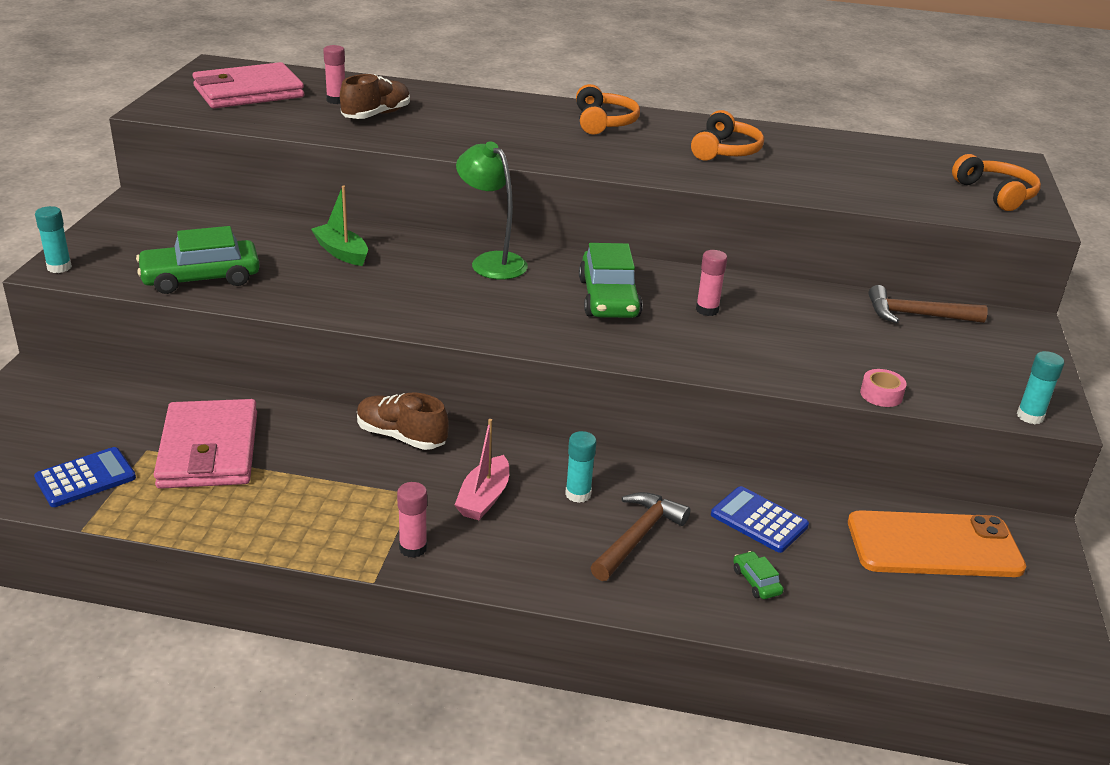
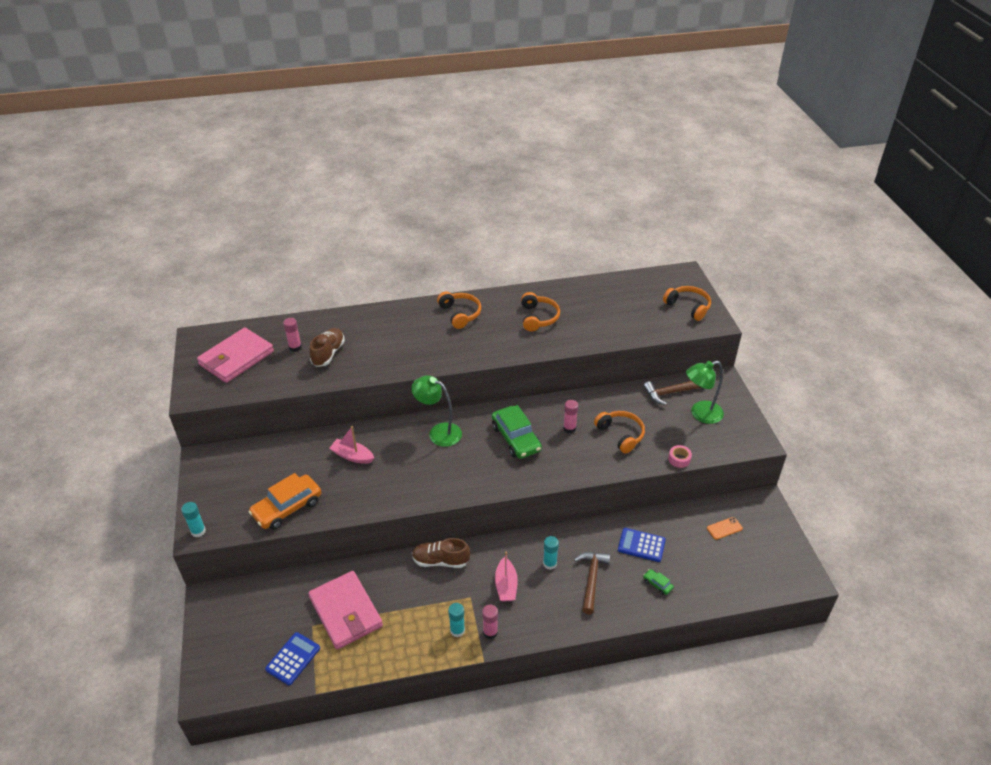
camera: 20 degrees left, 10 degrees up
(201, 278) = (287, 507): green car -> orange car
(341, 252) = (352, 456): green boat -> pink boat
(792, 339) = (621, 434): none -> orange headphones
(934, 546) = (724, 528): orange phone -> orange phone, size x0.41
(957, 352) = (700, 414): none -> green lamp
(1030, 416) = (750, 448): turquoise glue stick -> turquoise glue stick (457, 630)

